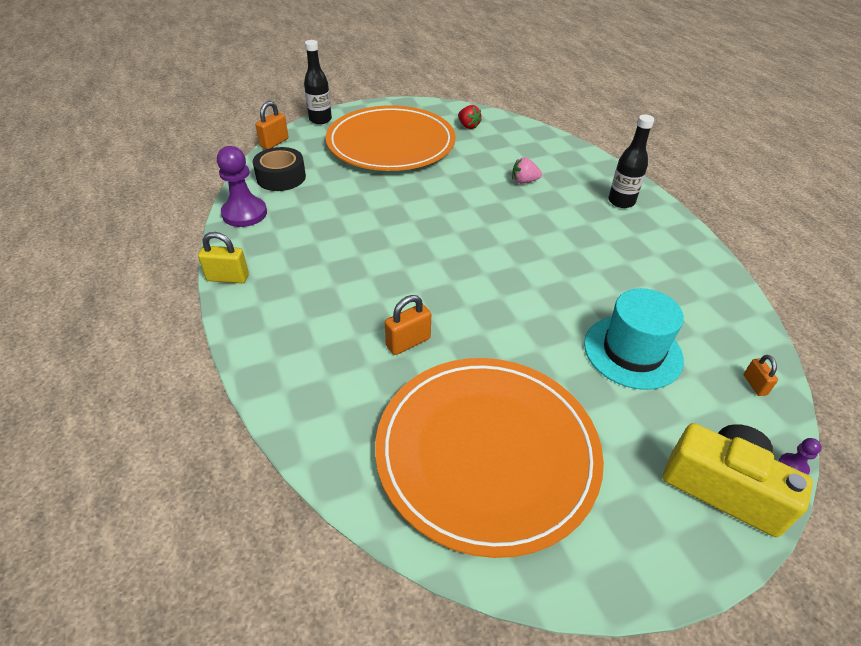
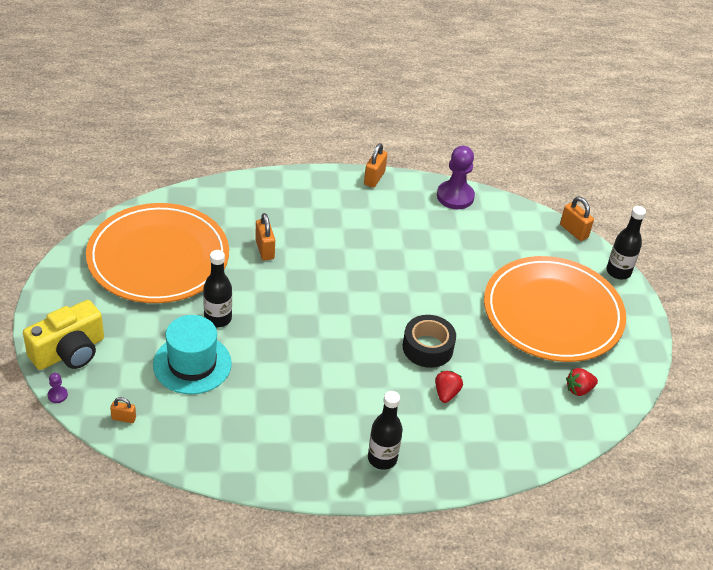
camera: 105 degrees right, 0 degrees up
(228, 278) = (374, 178): yellow padlock -> orange padlock
(281, 177) = (507, 225): black tape -> black tape (427, 347)
(524, 181) = (446, 393): pink strawberry -> red strawberry
(551, 351) = (218, 319): none -> black bottle

